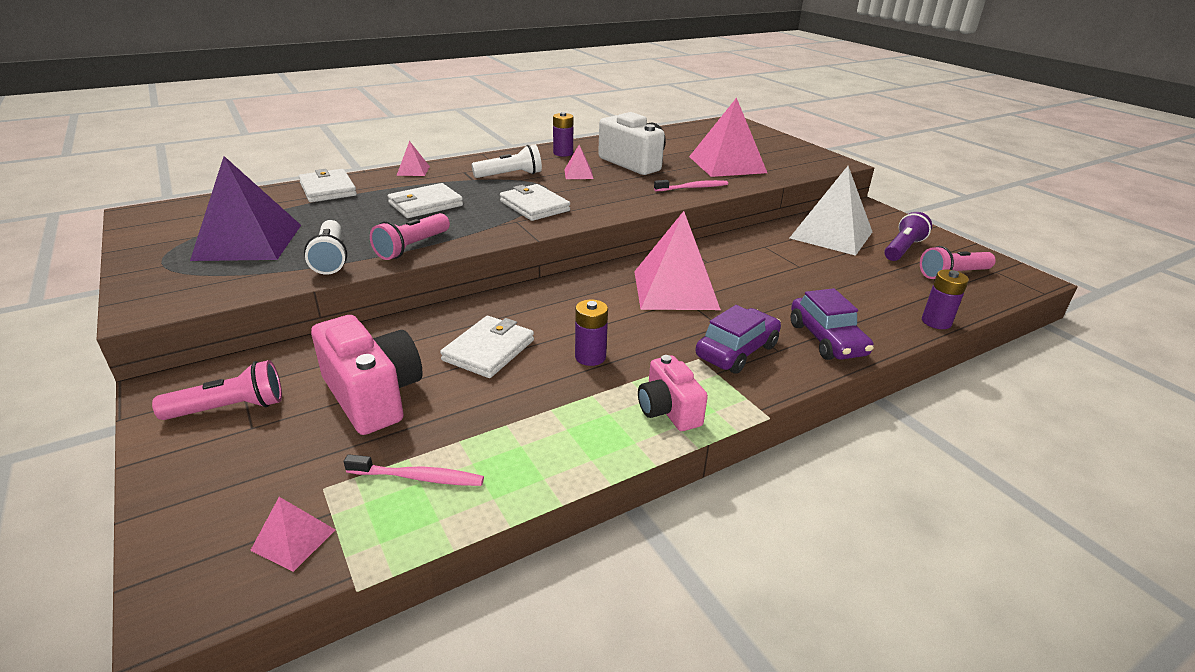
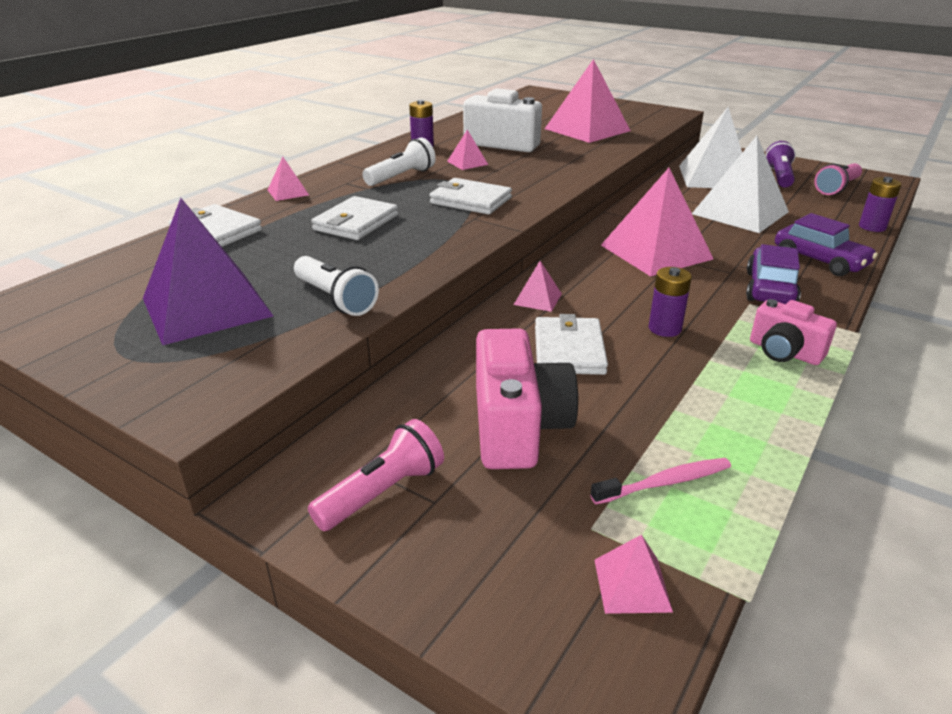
camera: 25 degrees left, 0 degrees up
(373, 395) = (517, 427): pink camera -> pink camera turned 60 degrees clockwise
(412, 247) = (408, 266): pink flashlight -> none
(520, 302) = (537, 299): none -> pink pyramid
(693, 188) = (589, 155): pink toothbrush -> none
(809, 274) = (740, 212): none -> white pyramid

